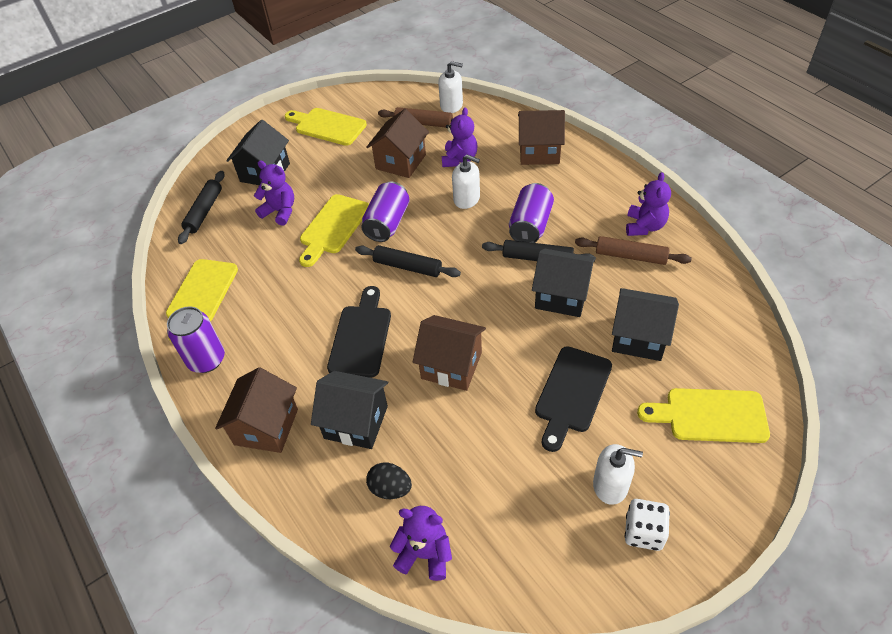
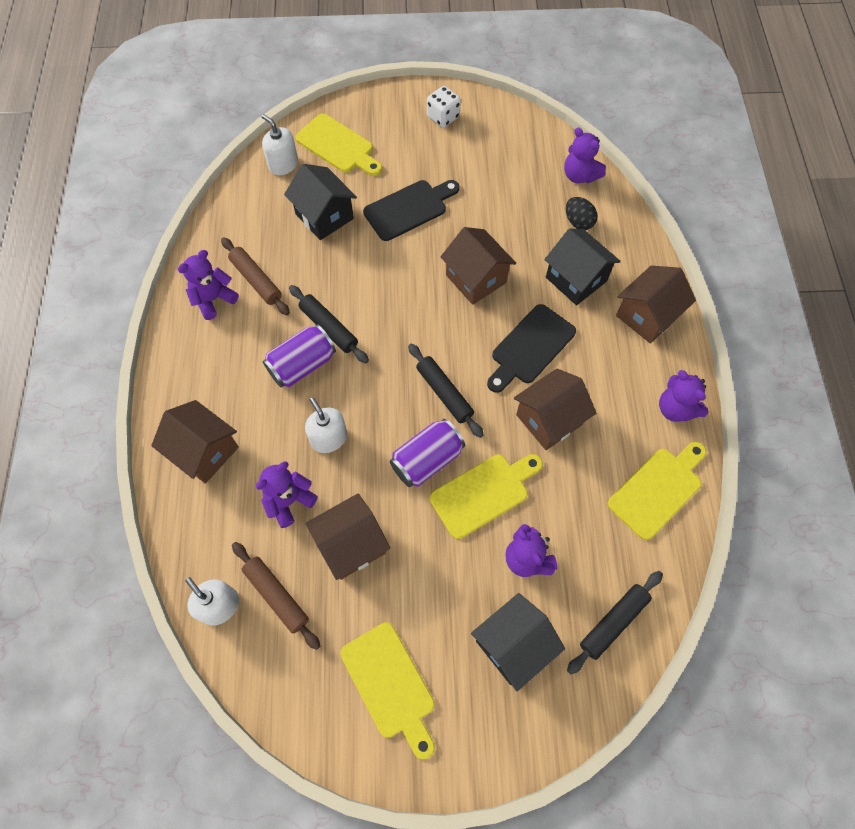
camera: 150 degrees left, 15 degrees up
(206, 360) = (675, 408): purple can -> purple teddy bear
(312, 294) = (549, 419): none -> brown house
(561, 296) = (344, 281): black house -> none
(610, 485) = (438, 147): white soap dispenser -> white soap dispenser (283, 164)

